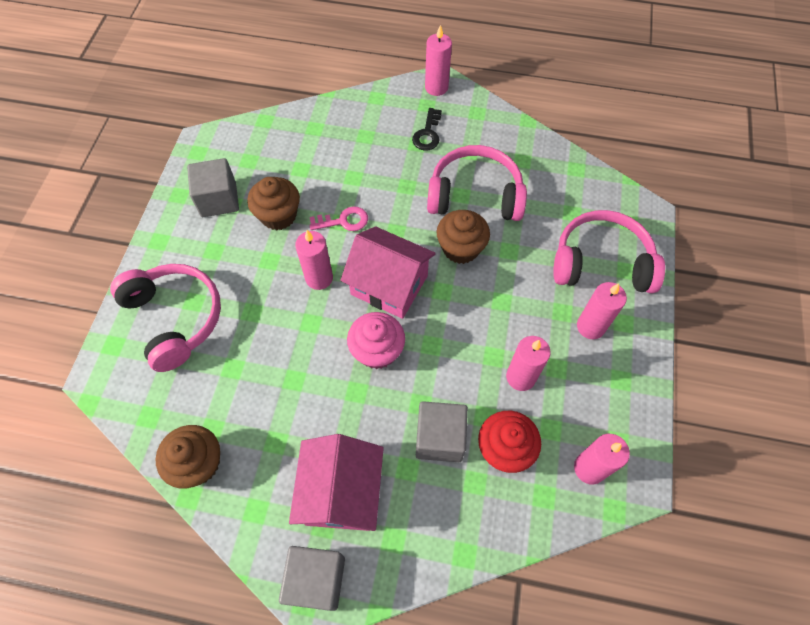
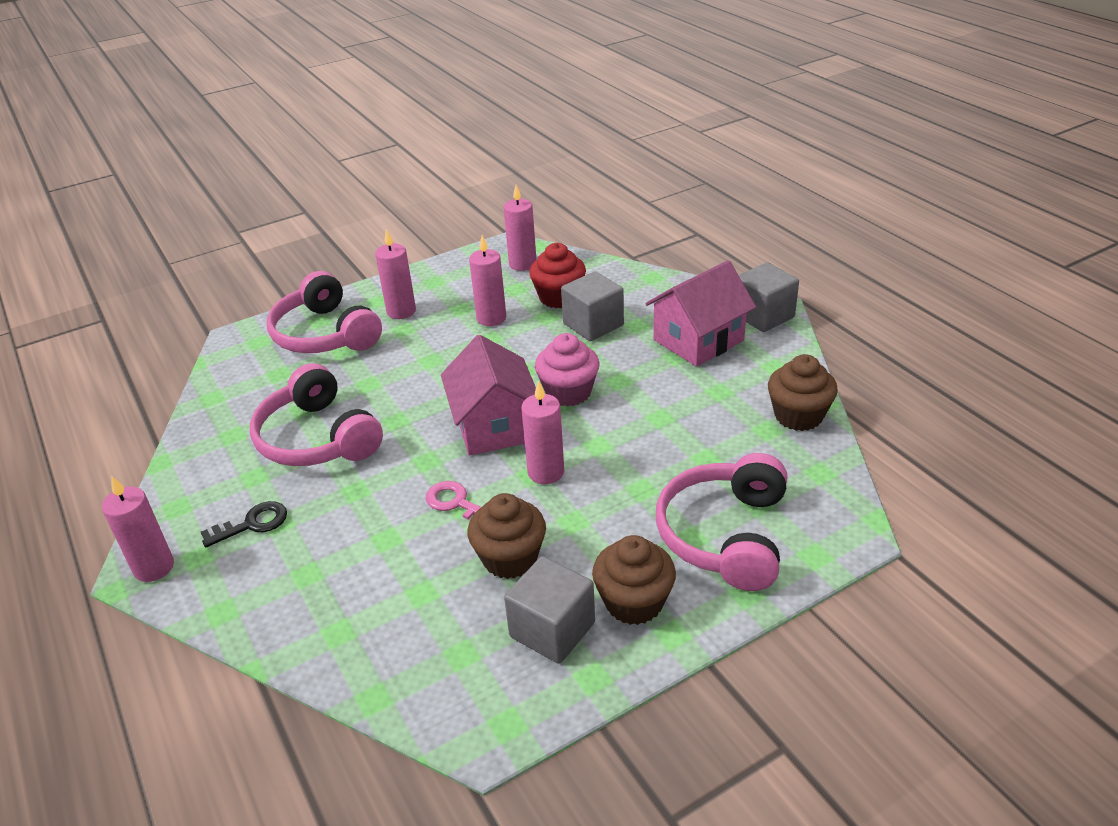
camera: 130 degrees left, 25 degrees down
(460, 248) = (399, 410): brown cupcake -> brown cupcake (634, 602)

